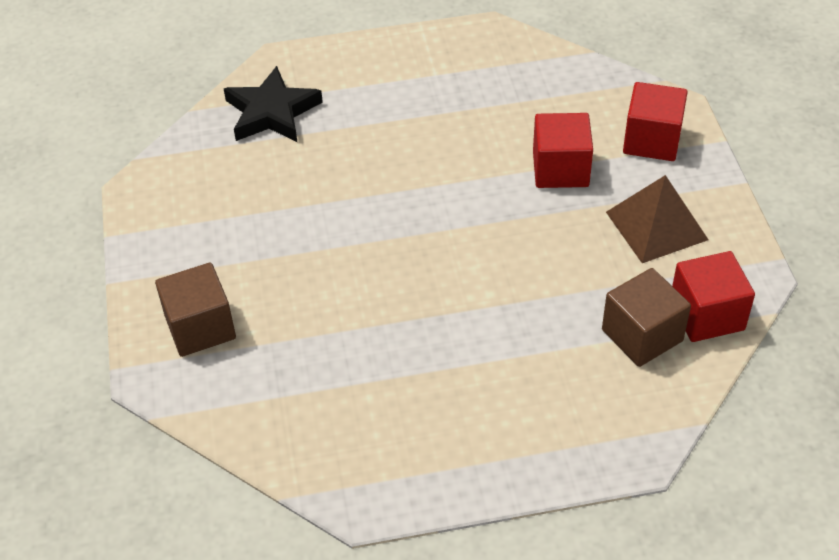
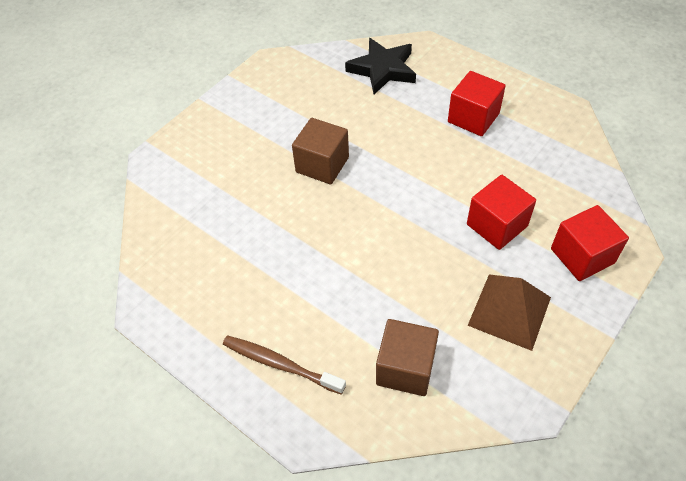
camera: 50 degrees right, 5 degrees up
(200, 327) = (203, 153): brown cube -> brown cube (322, 165)
(545, 426) = (280, 364): none -> brown toothbrush
(707, 315) = (463, 396): red cube -> red cube (473, 118)

